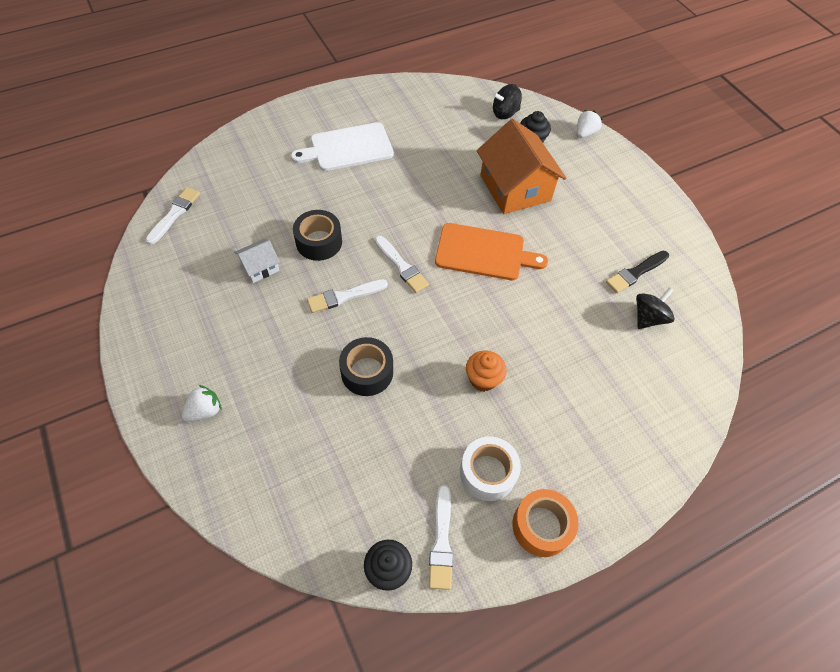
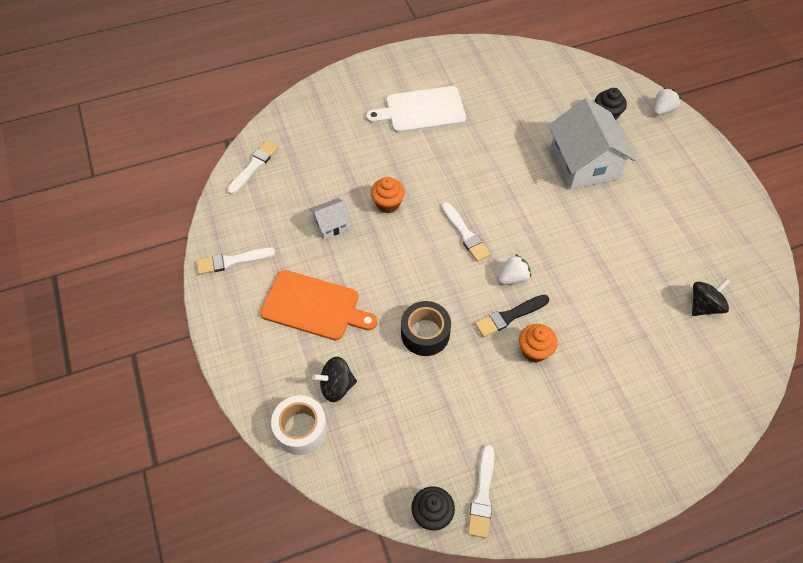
camera: 10 degrees right, 0 degrees up
(205, 411) = (275, 355): white strawberry -> white strawberry (513, 278)
(319, 242) = (388, 204): black tape -> orange cupcake
(344, 296) = (408, 259): white brush -> white brush (232, 261)
(484, 252) = (547, 227): orange cutting board -> orange cutting board (314, 306)
(487, 473) = (530, 438): white tape -> white tape (301, 429)
(505, 113) = (582, 83): black spinning top -> black spinning top (336, 386)
(515, 188) = (584, 163): orange house -> white house
(541, 526) = (576, 492): orange tape -> none
(636, 273) = (697, 259): black brush -> black brush (509, 316)

